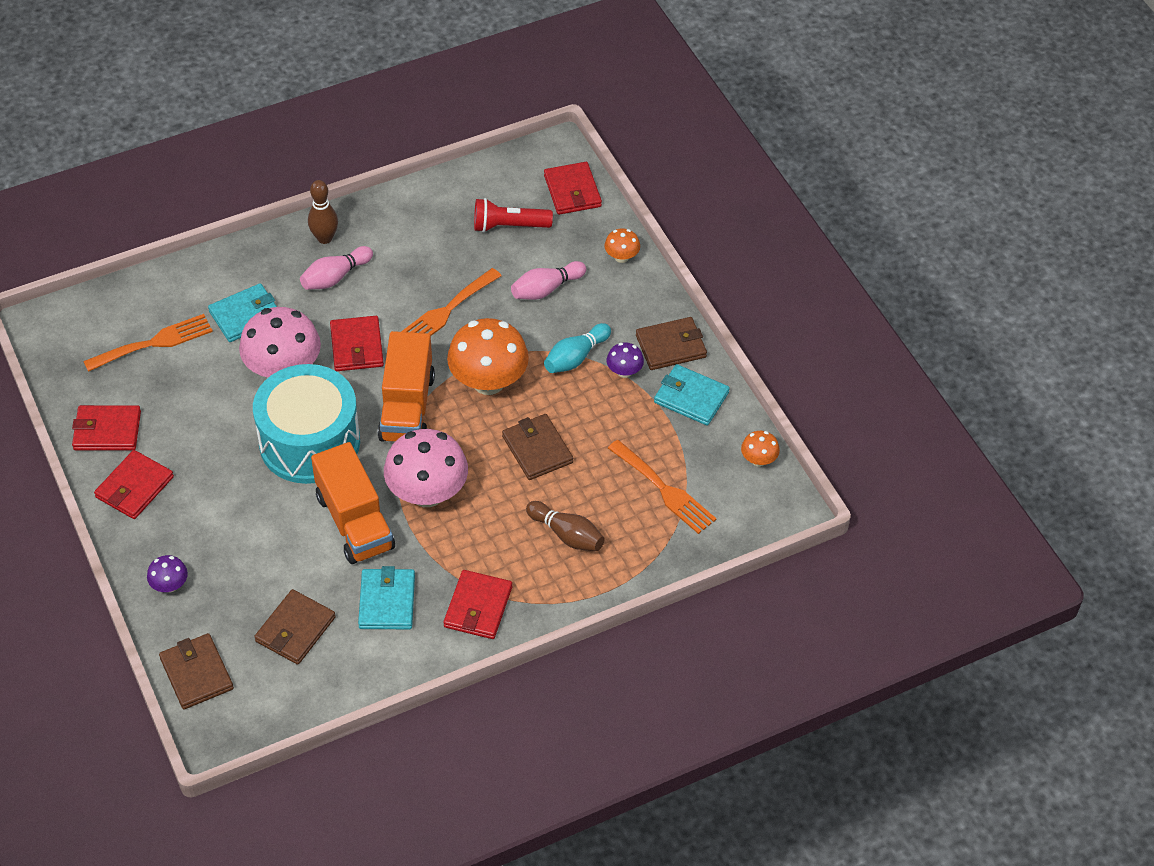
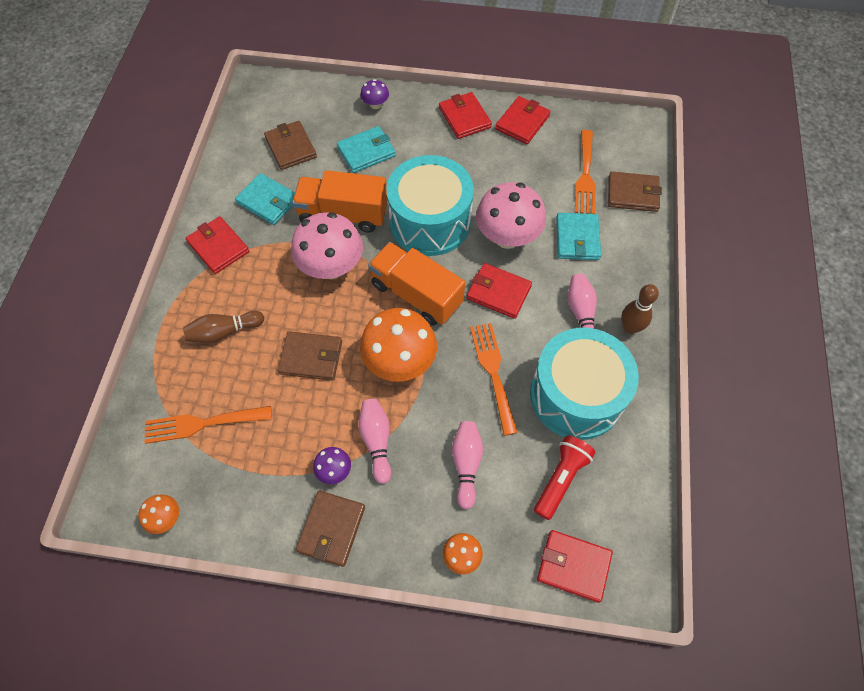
camera: 125 degrees right, 10 degrees up
(196, 673) = (303, 92): brown wallet -> brown wallet (632, 194)
(424, 247) = (576, 395): none -> turquoise drum
(576, 357) = (377, 441): turquoise bowling pin -> pink bowling pin
(691, 397) = (267, 507): turquoise wallet -> turquoise wallet (366, 152)

